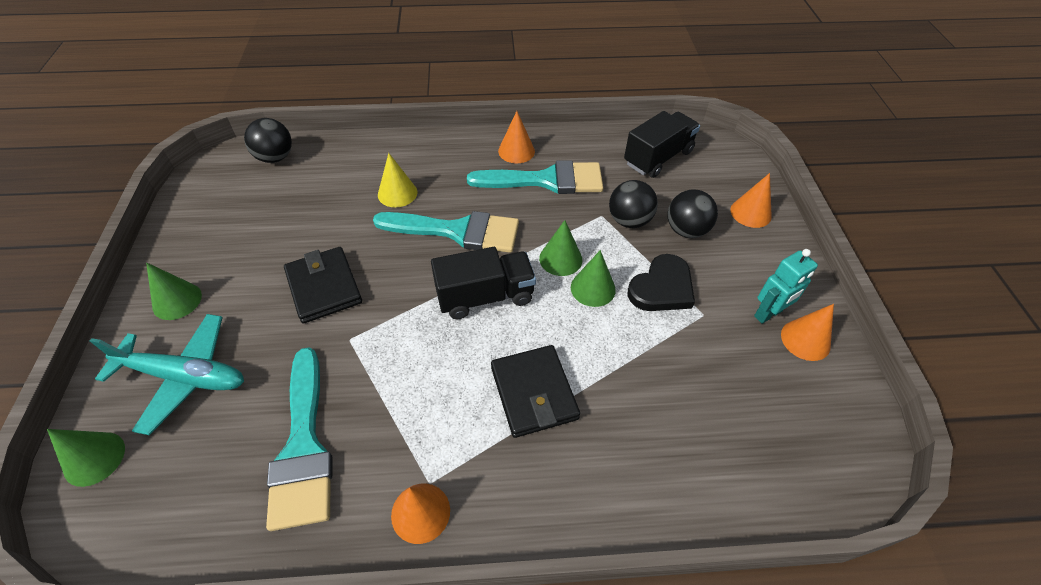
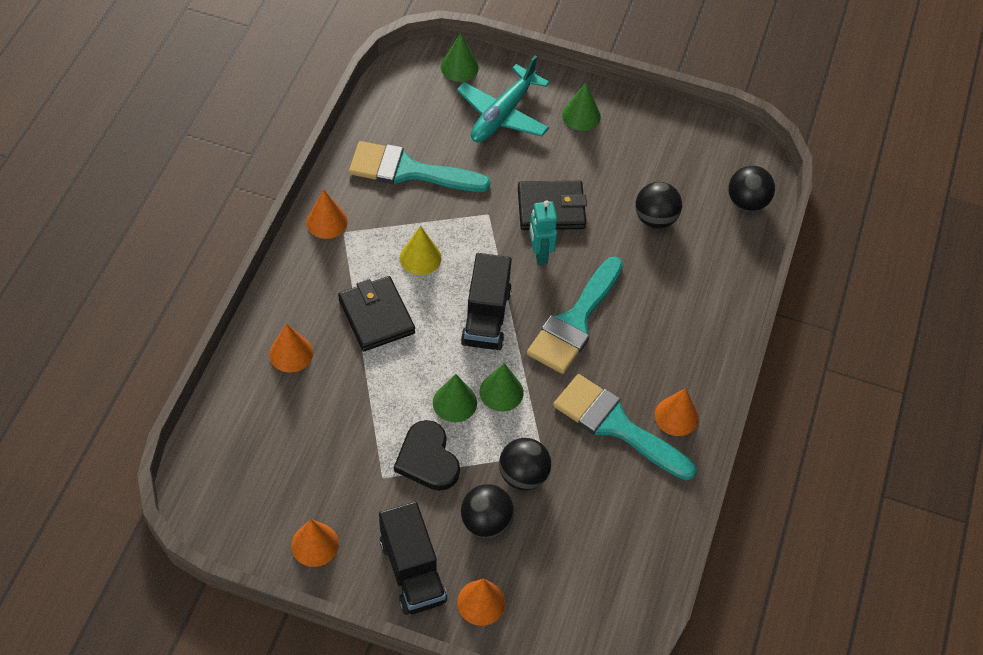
camera: 110 degrees right, 5 degrees up
(313, 209) = (655, 219): none -> black ball
(397, 193) = (650, 288): yellow cone -> yellow cone (420, 257)
(533, 393) = (376, 316): black wallet -> black wallet turned 60 degrees clockwise
(546, 180) = (616, 425): turquoise brush -> turquoise brush turned 105 degrees clockwise
(629, 461) = (291, 353): none -> orange cone
(658, 158) = (607, 557): black truck -> black truck (412, 571)
(768, 314) = (355, 532): turquoise robot -> turquoise robot (539, 254)

